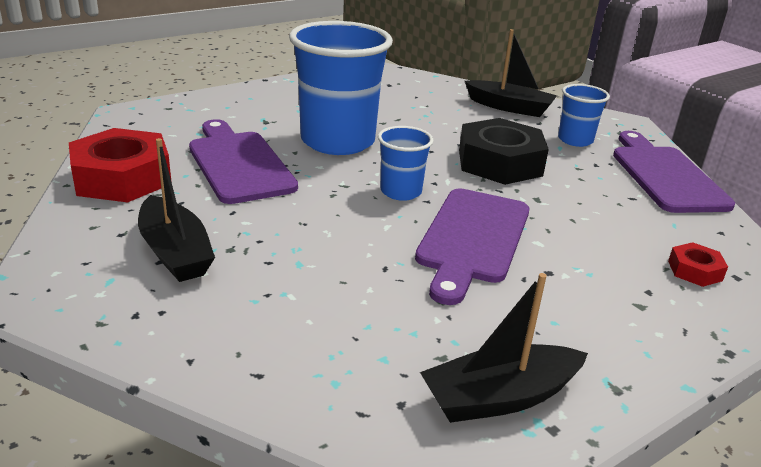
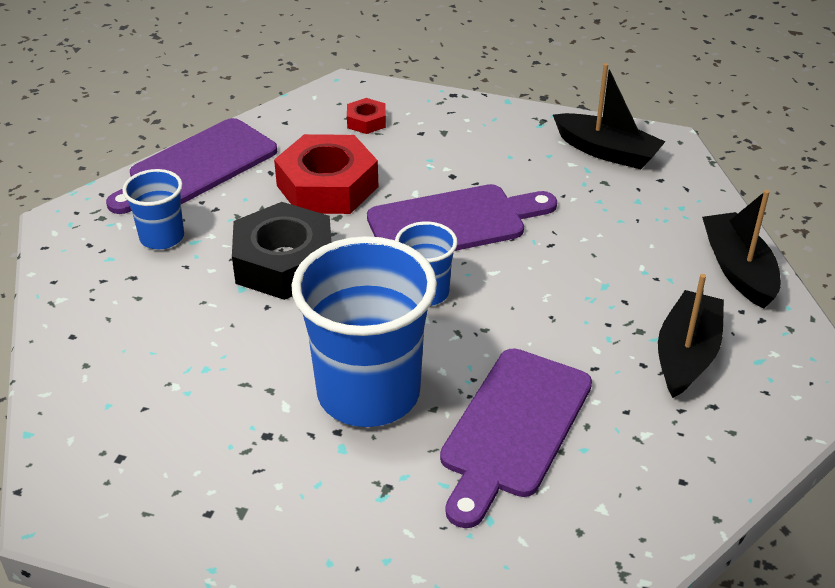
camera: 125 degrees left, 10 degrees up
(122, 178) = (651, 489): red nut -> red nut (327, 186)
(509, 107) = (102, 315): black boat -> black boat (738, 270)

